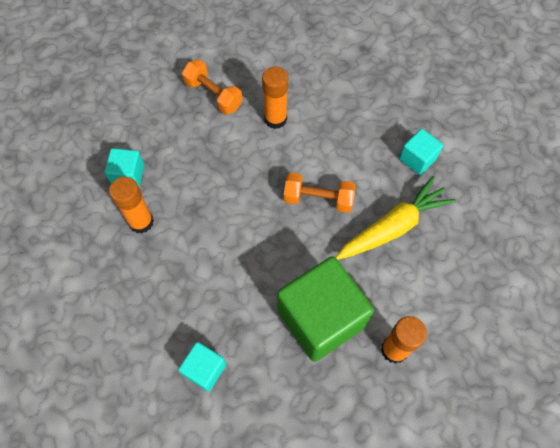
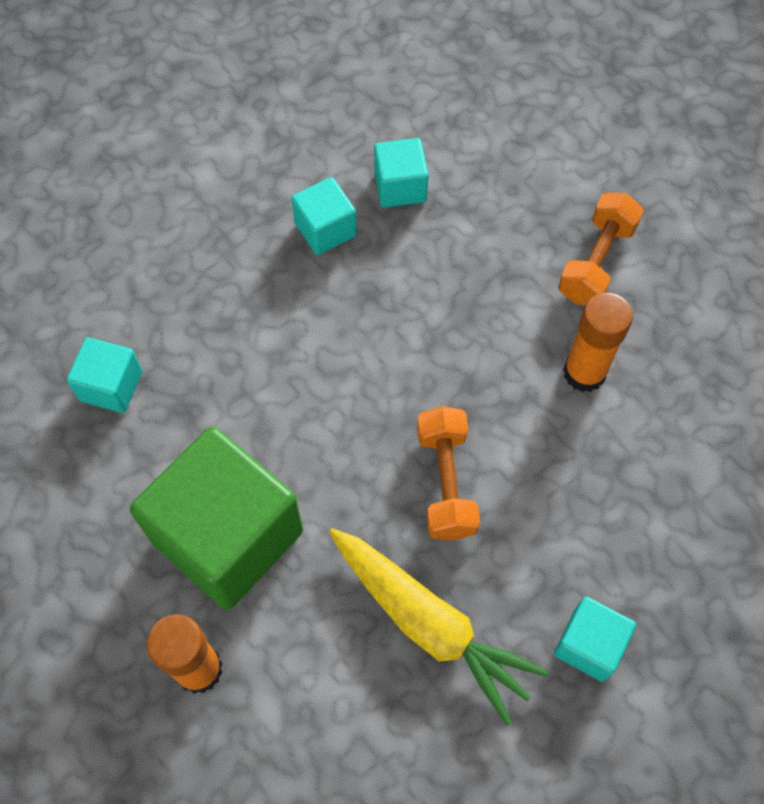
camera: 75 degrees right, 0 degrees up
(141, 222) = (325, 229): orange glue stick -> turquoise cube

